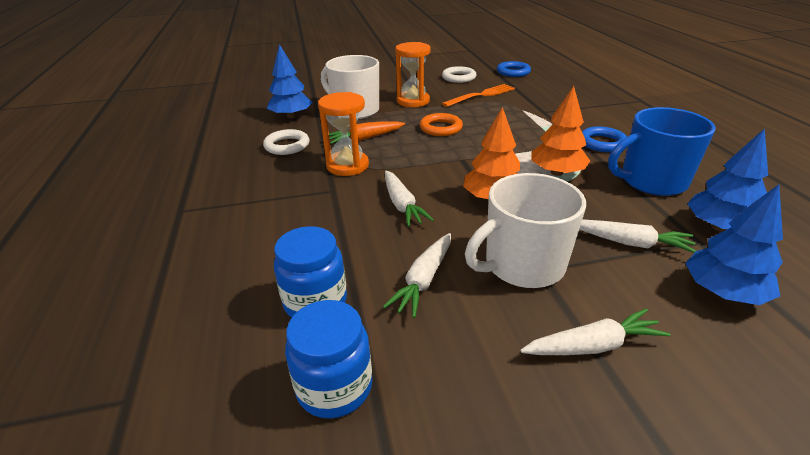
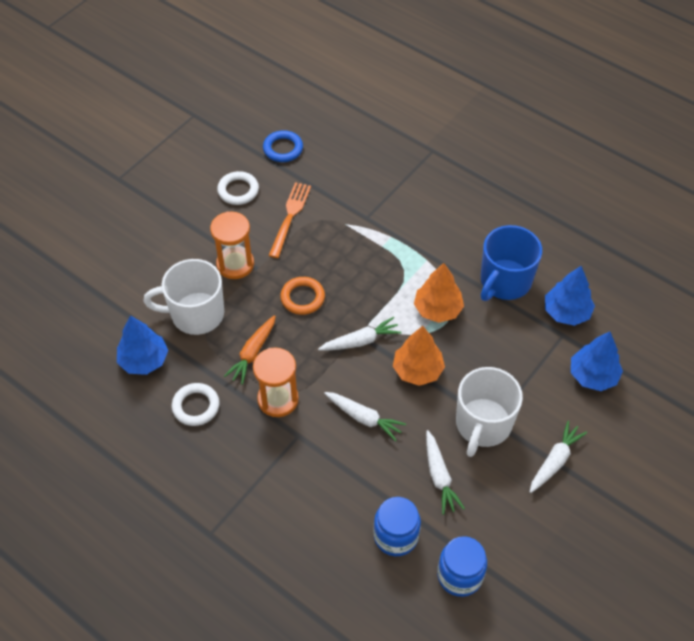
camera: 40 degrees left, 20 degrees up
(602, 143) = (444, 246): blue ring -> none
(630, 243) = (527, 362): white carrot -> white carrot (360, 341)

